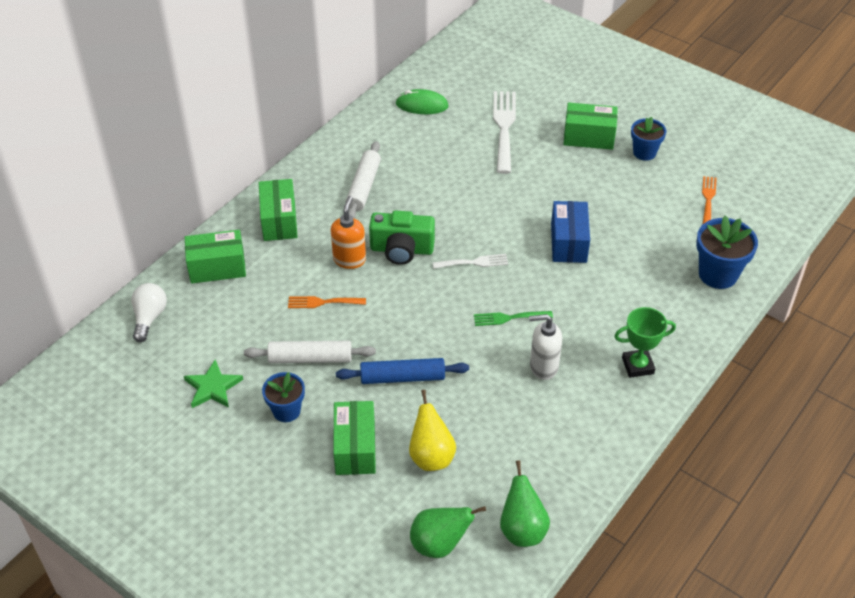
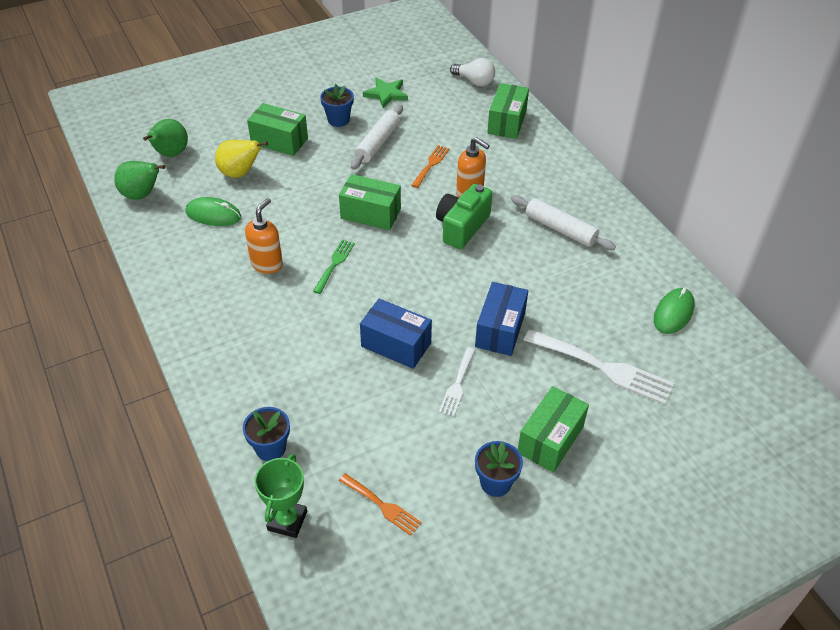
camera: 115 degrees right, 0 degrees up
(279, 221) = (543, 167): green box -> green box (370, 214)
(402, 377) = (322, 182): blue rolling pin -> none
(474, 262) = (415, 267): white fork -> white fork (457, 384)
(507, 189) = (500, 330): none -> blue box
(508, 445) = (213, 215): none -> green mouse
(543, 367) = (267, 264): white soap dispenser -> orange soap dispenser
(637, 366) = (217, 325): green trophy -> green trophy (287, 521)
(718, 274) = (270, 448): blue flower pot -> blue flower pot, size x0.65

